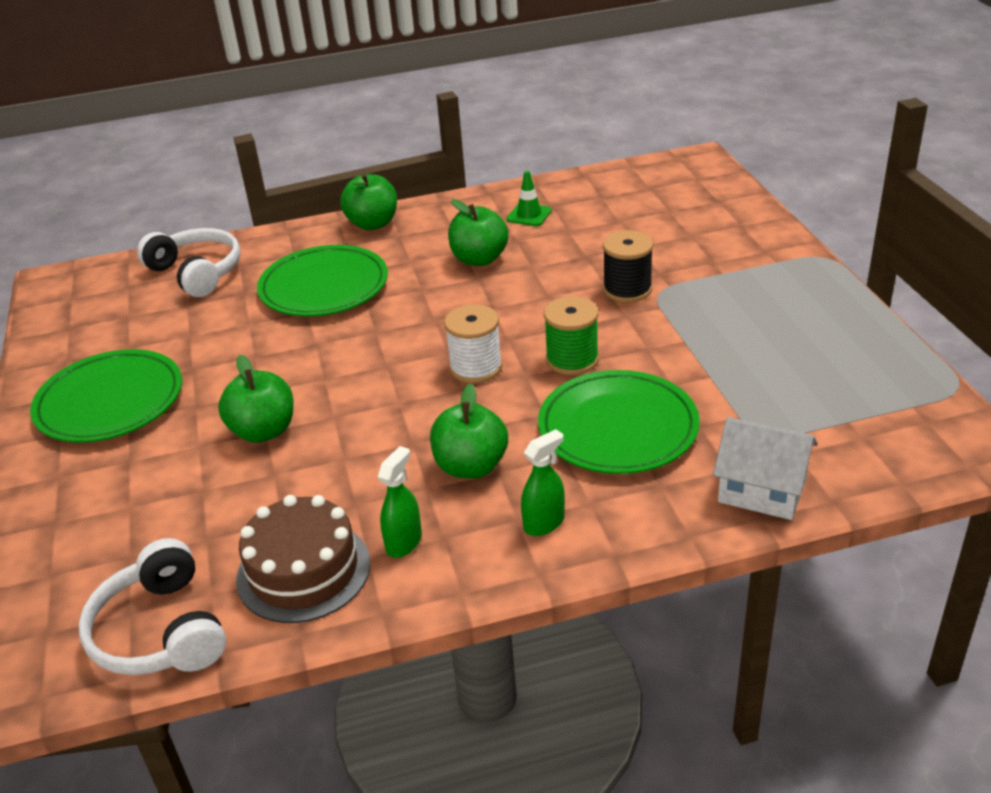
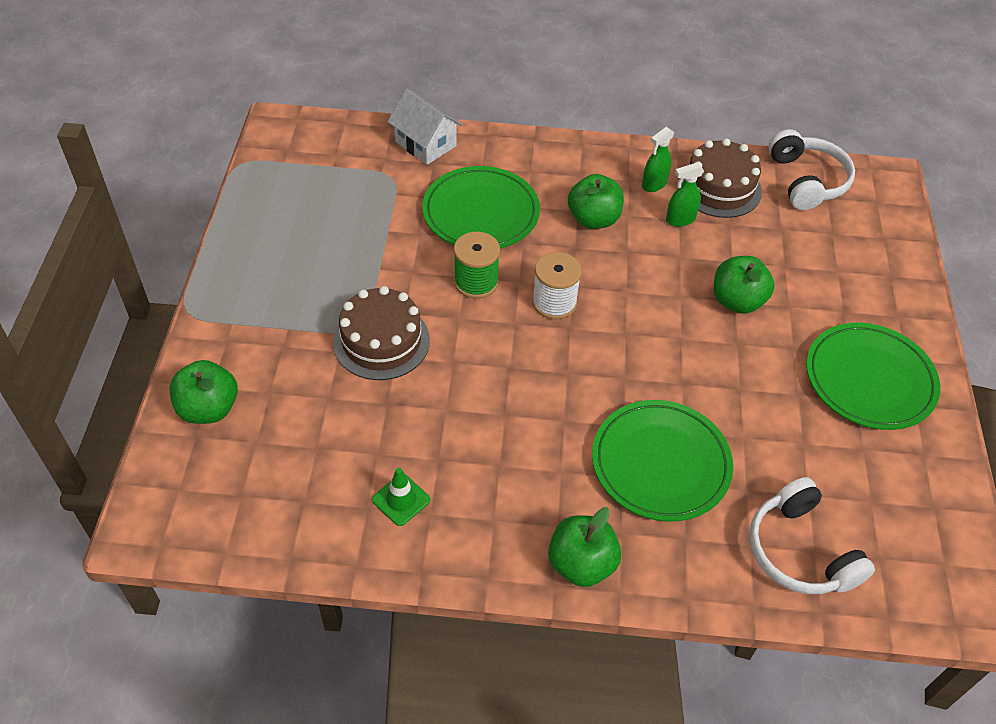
camera: 165 degrees left, 15 degrees up
(479, 259) = (490, 442): green apple -> green apple (208, 409)
(544, 523) = (564, 168): green spray bottle -> green spray bottle (680, 219)
(627, 289) = (381, 341): black spool -> brown cake

